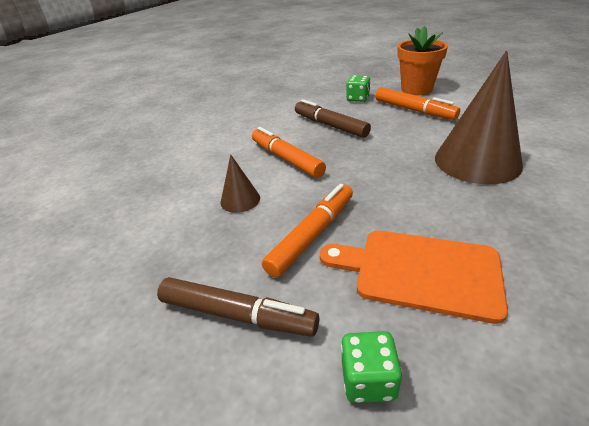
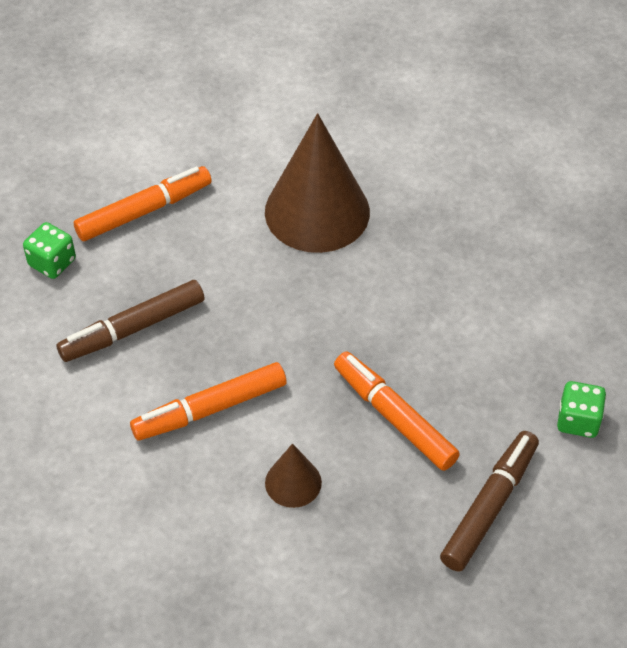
camera: 80 degrees left, 15 degrees up
(416, 89) = (68, 176): orange flower pot -> none
(420, 272) = (478, 343): orange cutting board -> none

